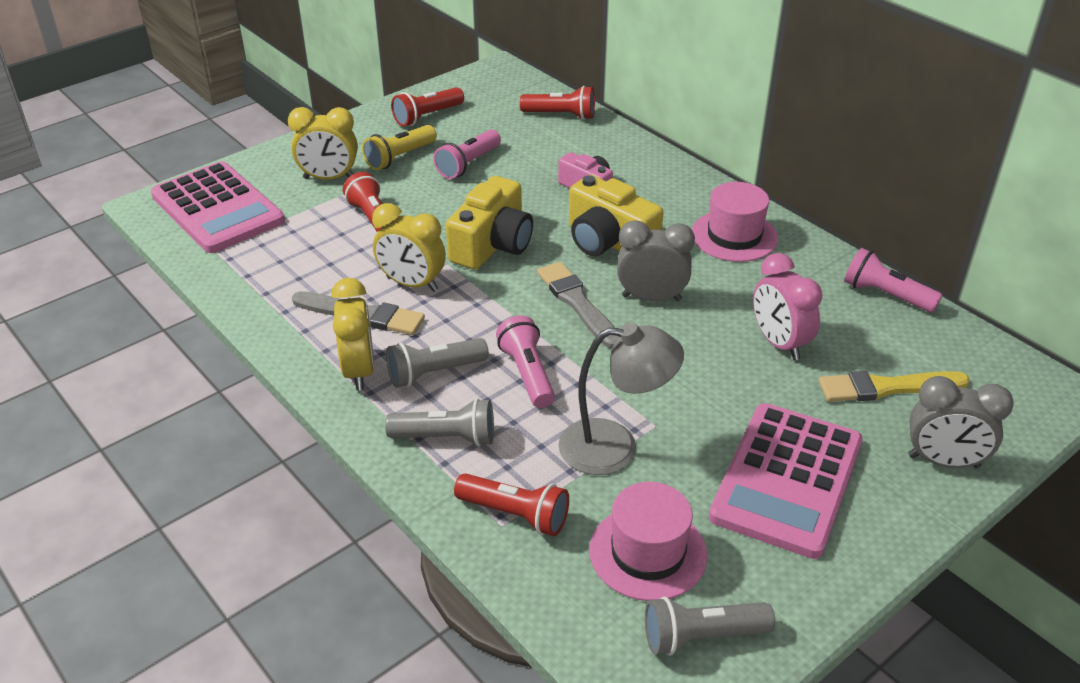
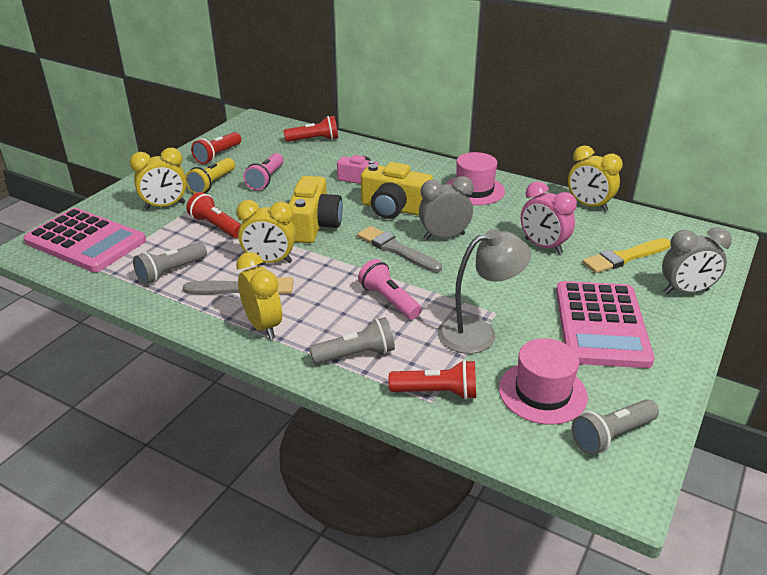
camera: 20 degrees left, 5 degrees down
(434, 373) = (321, 314): grey flashlight -> grey flashlight (170, 272)
(885, 295) = (588, 206): pink flashlight -> yellow clock

